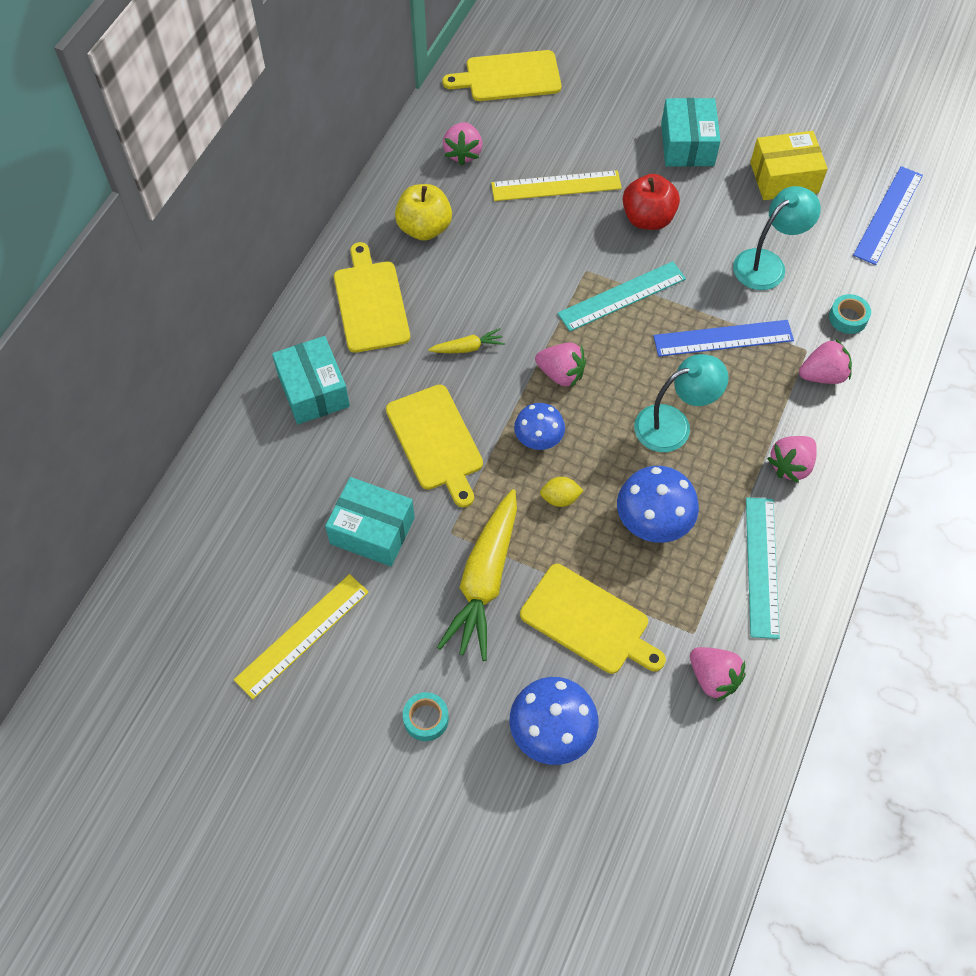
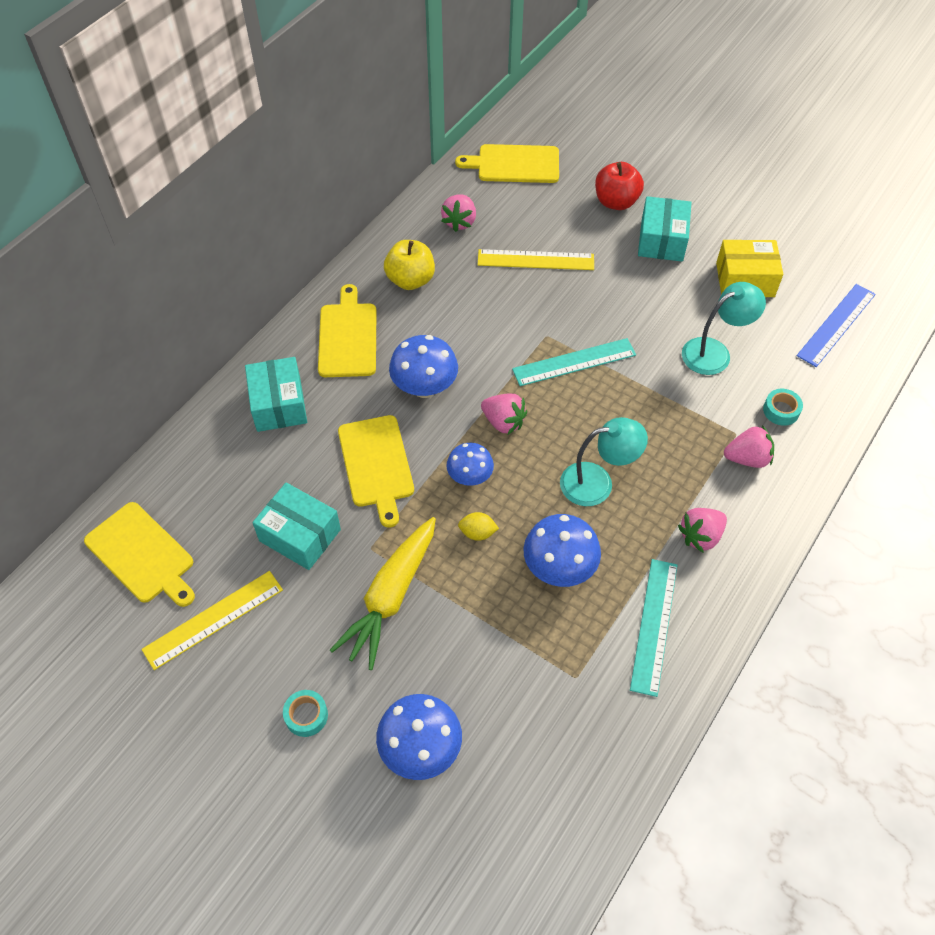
camera: 10 degrees right, 5 degrees down
(468, 348) = (424, 387): yellow carrot -> blue mushroom
(589, 621) = (479, 650): yellow cutting board -> yellow cutting board (142, 555)
(648, 218) = (612, 298): red apple -> red apple (616, 202)
(713, 678) = (586, 723): pink strawberry -> none
(723, 338) = (660, 412): blue ruler -> none

